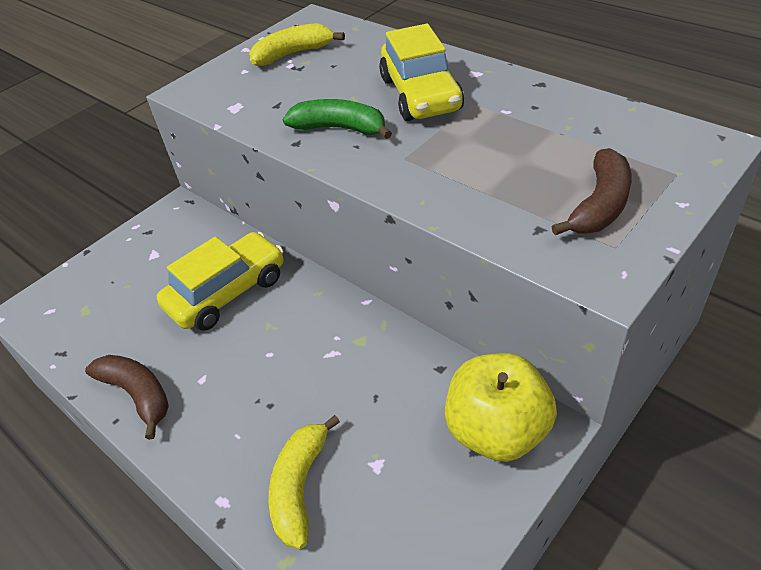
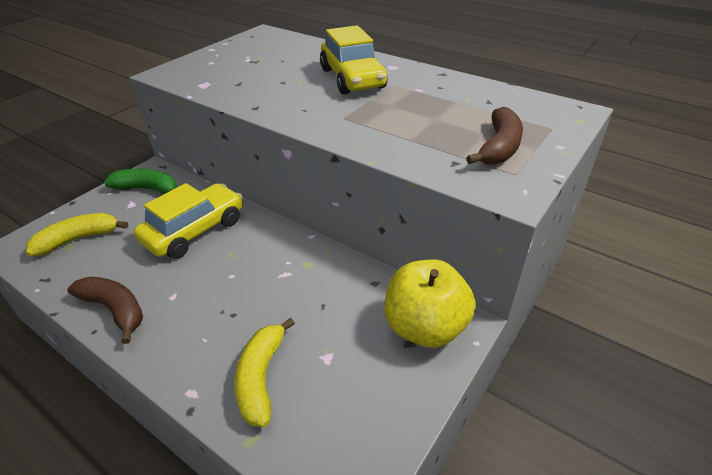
camera: 10 degrees left, 5 degrees down
(293, 54) = (250, 52): yellow banana -> yellow banana (78, 239)
(340, 128) = (290, 98): green banana -> green banana (147, 189)

